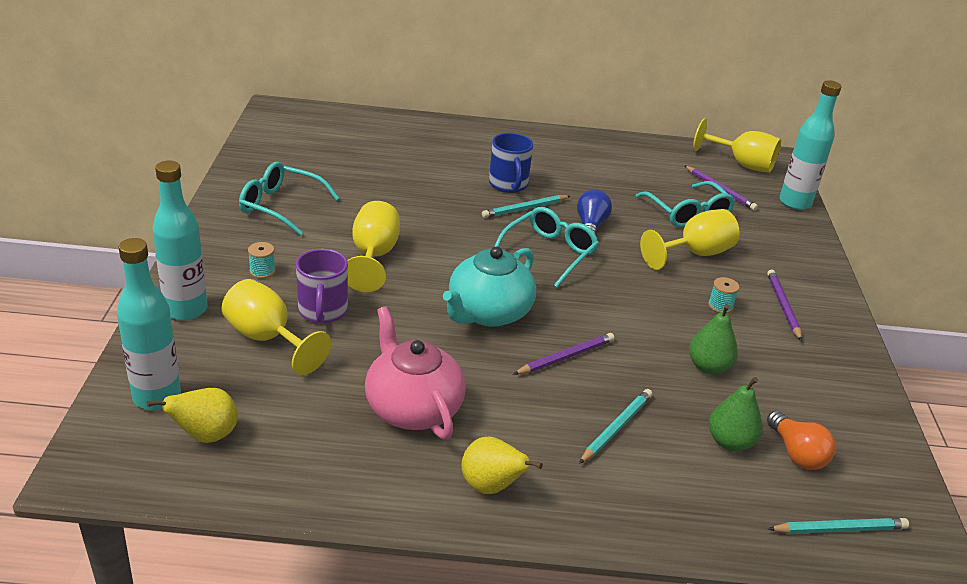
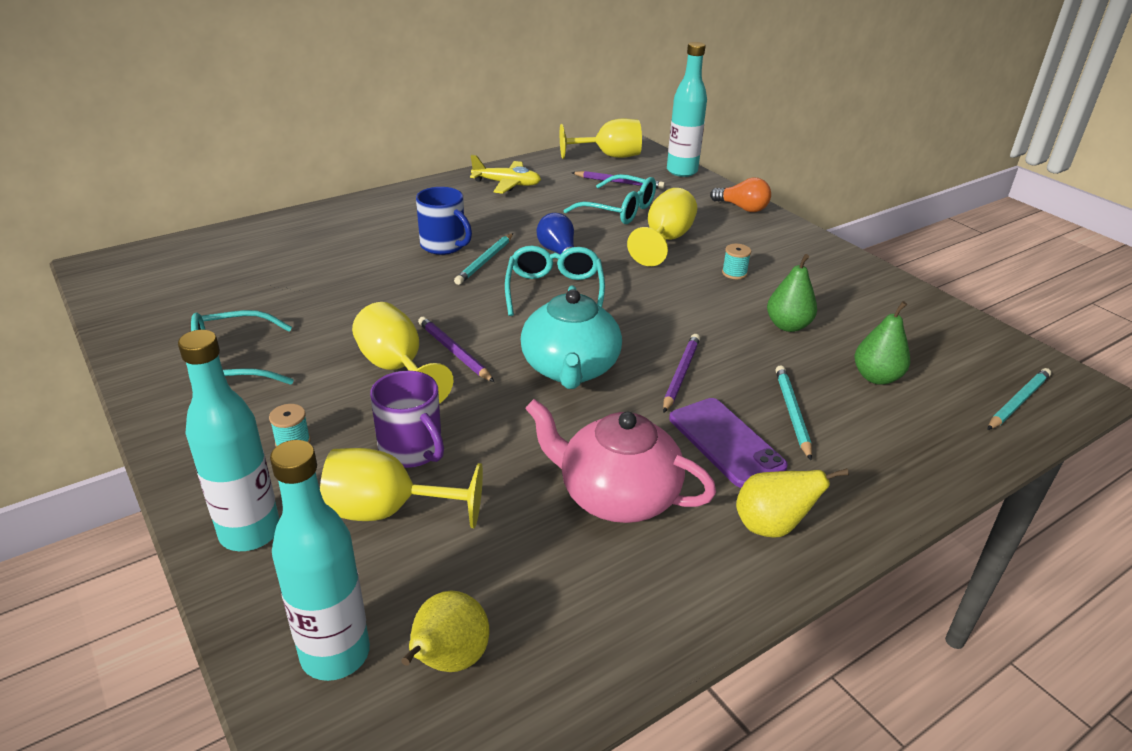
camera: 35 degrees left, 0 degrees up
(535, 418) = (726, 442): none -> purple phone
(618, 155) = (507, 184): none -> yellow plane
(783, 306) = (774, 253): purple pencil -> purple pencil (454, 352)
(796, 453) = (924, 361): orange light bulb -> orange light bulb (742, 208)

